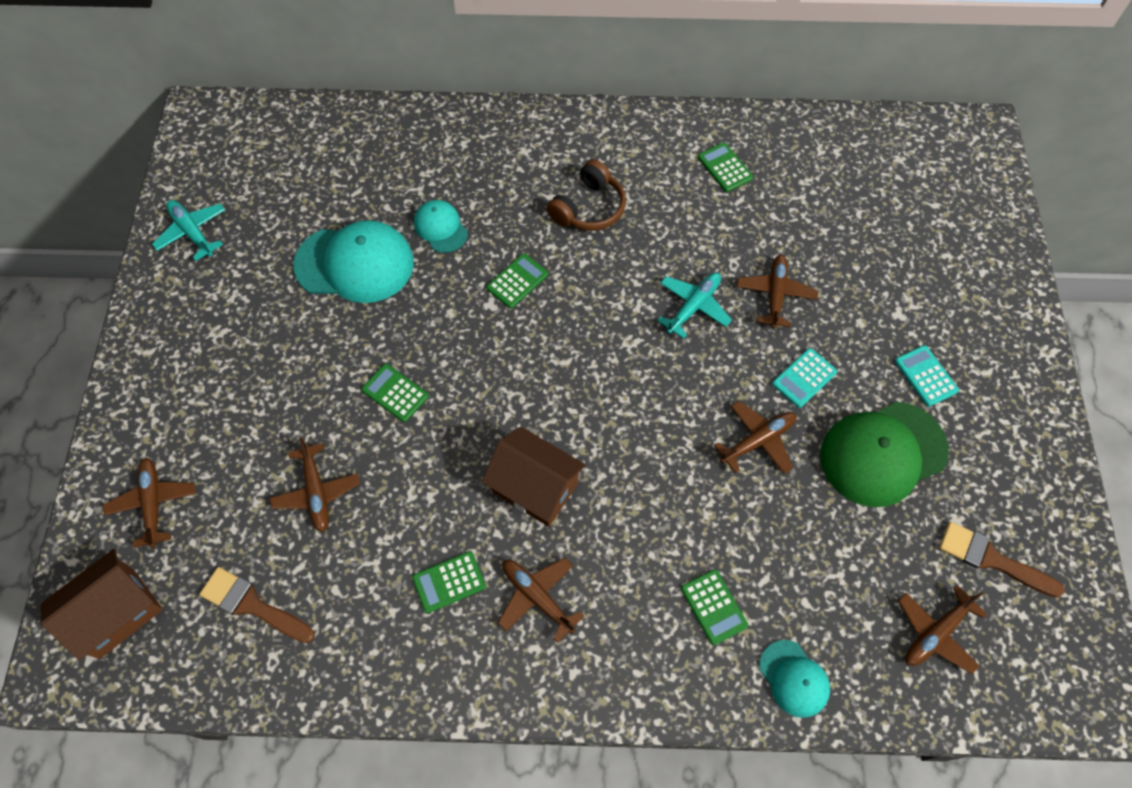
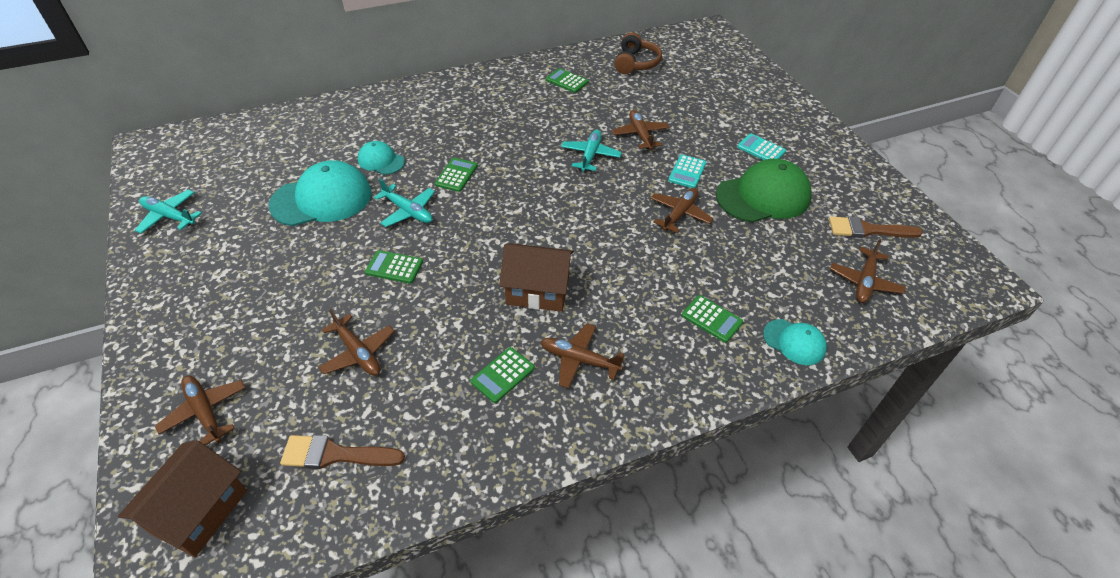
camera: 25 degrees left, 15 degrees down
(441, 317) = (408, 211): none -> turquoise plane
(589, 208) = (486, 123): brown headphones -> brown headphones (636, 63)
(882, 453) = (763, 196): green cap -> green cap turned 150 degrees counterclockwise

